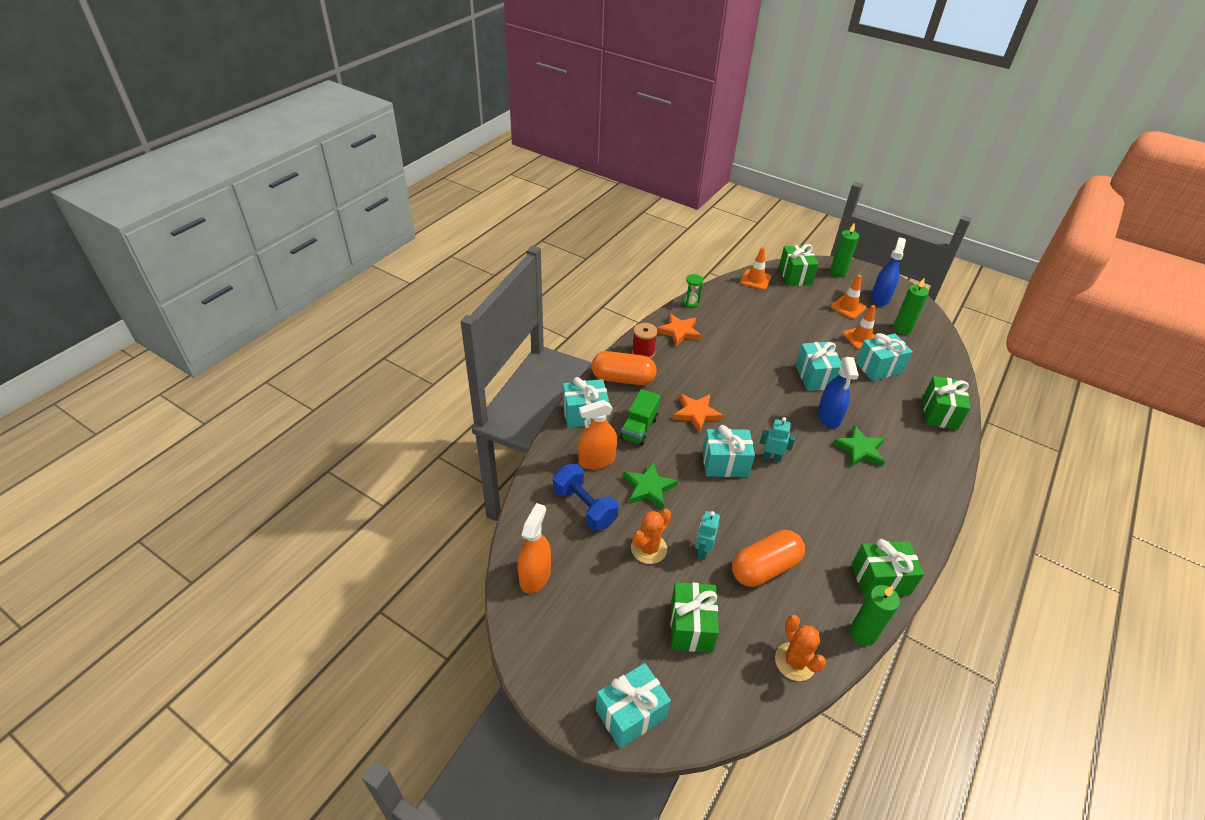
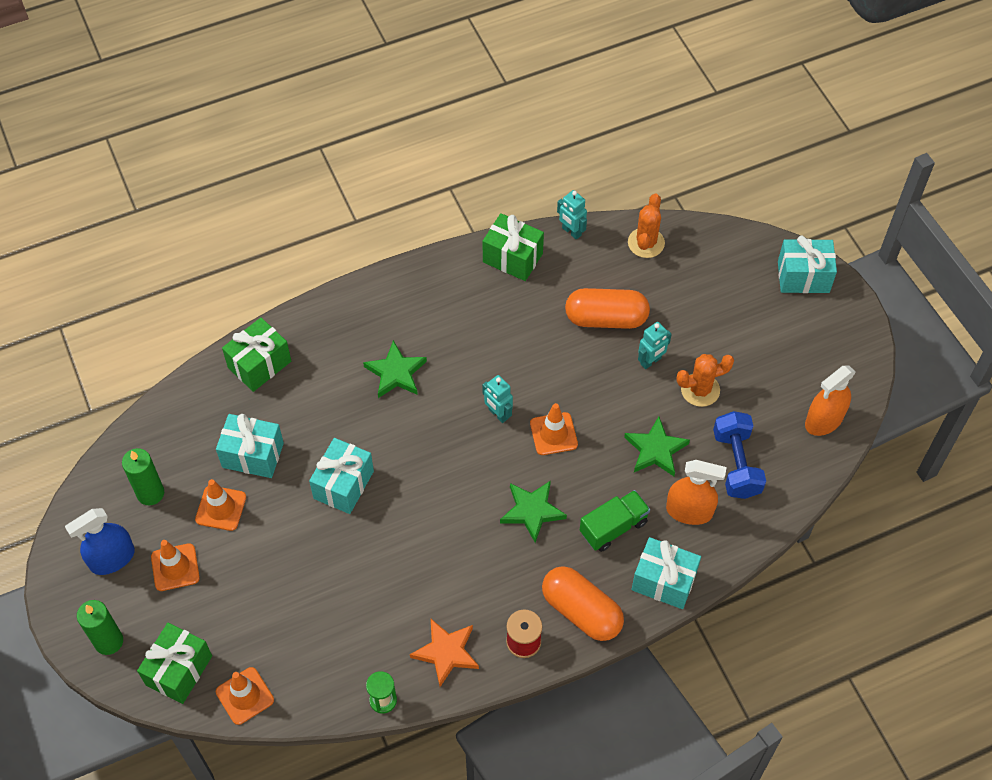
camera: 145 degrees left, 15 degrees up
(691, 627) = (711, 308): green gift -> none
(696, 414) = (532, 511): orange star -> green star
(725, 463) = (553, 434): turquoise gift -> orange traffic cone
(829, 416) = (385, 426): blue spray bottle -> none
(863, 633) = (571, 232): green candle -> turquoise robot

